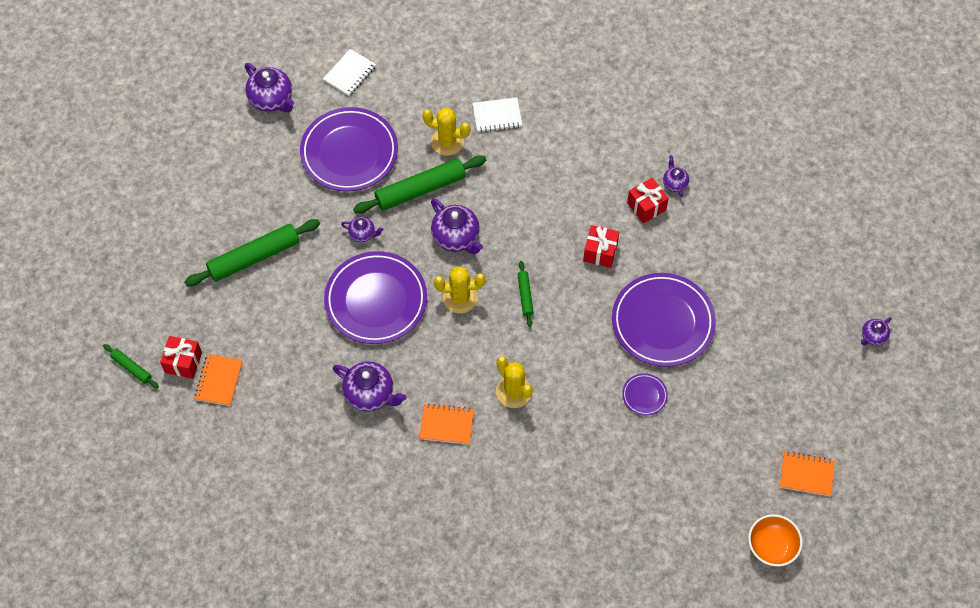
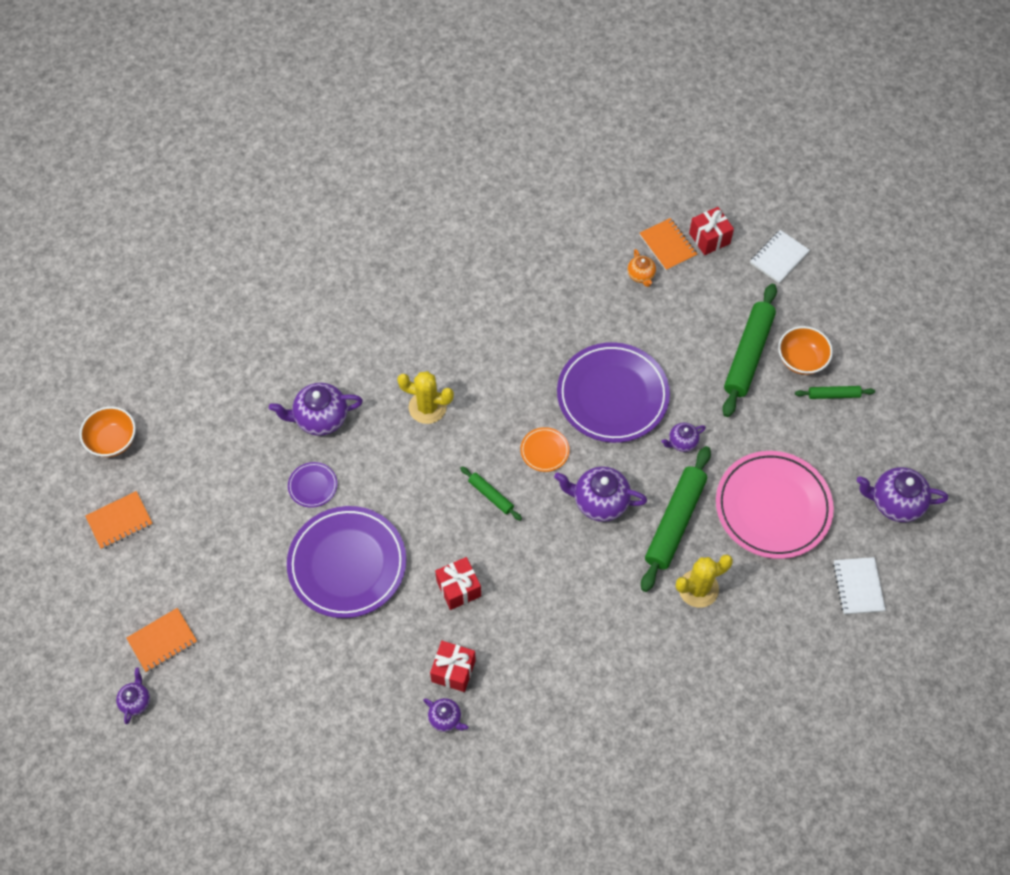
camera: 140 degrees right, 0 degrees up
(131, 368) = (742, 207): green rolling pin -> green rolling pin (833, 395)
(223, 226) = (801, 360): none -> orange bowl
(263, 373) = (641, 275): none -> orange teapot
(349, 152) = (773, 507): purple plate -> pink plate
(370, 394) = (541, 321): purple teapot -> purple teapot (320, 418)
(446, 425) = (458, 342): orange notebook -> orange notebook (162, 641)
(460, 298) = (544, 451): yellow cactus -> orange plate
(497, 116) = (679, 654): white notebook -> white notebook (779, 258)

